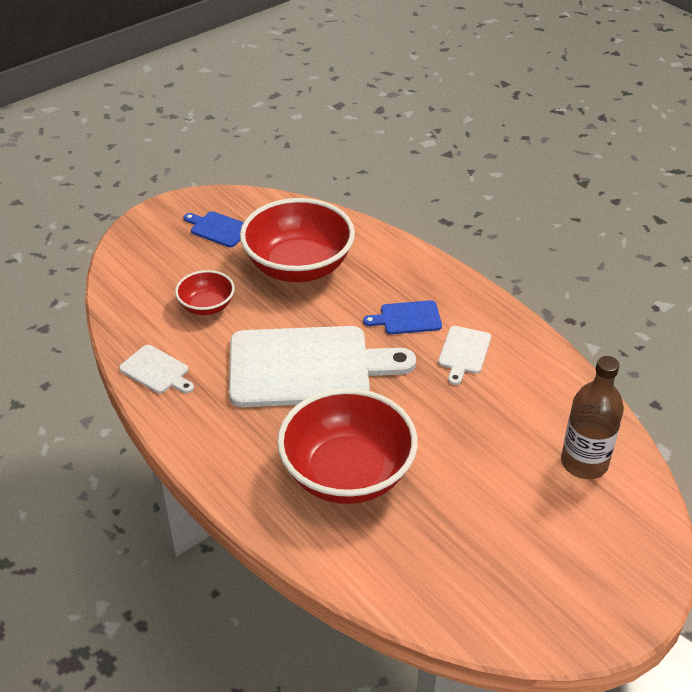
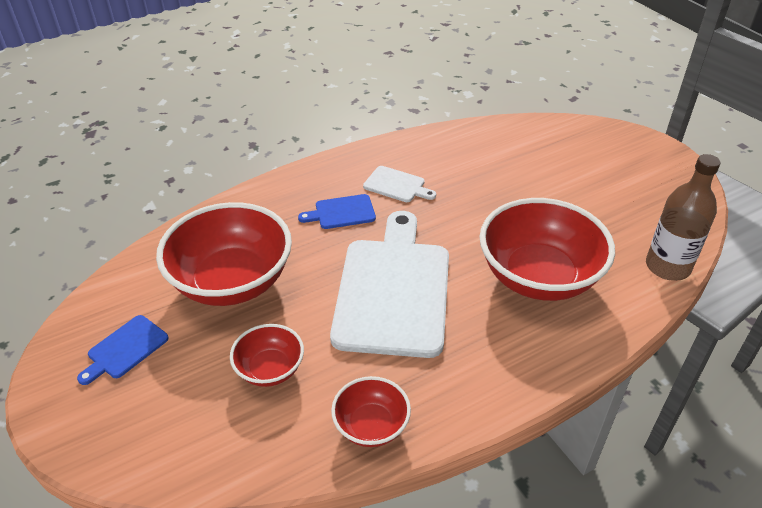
camera: 80 degrees left, 0 degrees up
(157, 371) = (371, 426): white cutting board -> red bowl
(407, 318) = (341, 212): blue cutting board -> blue cutting board turned 75 degrees clockwise
(584, 463) = (529, 146): brown bottle -> brown bottle (667, 267)

